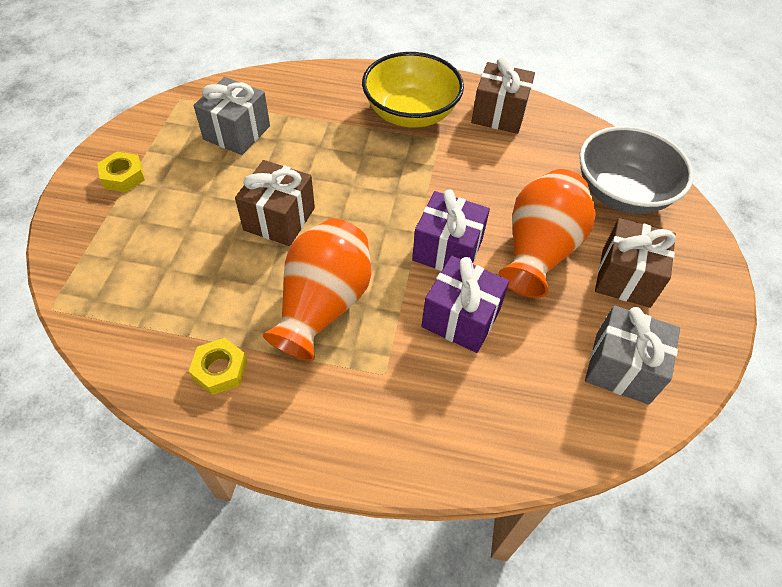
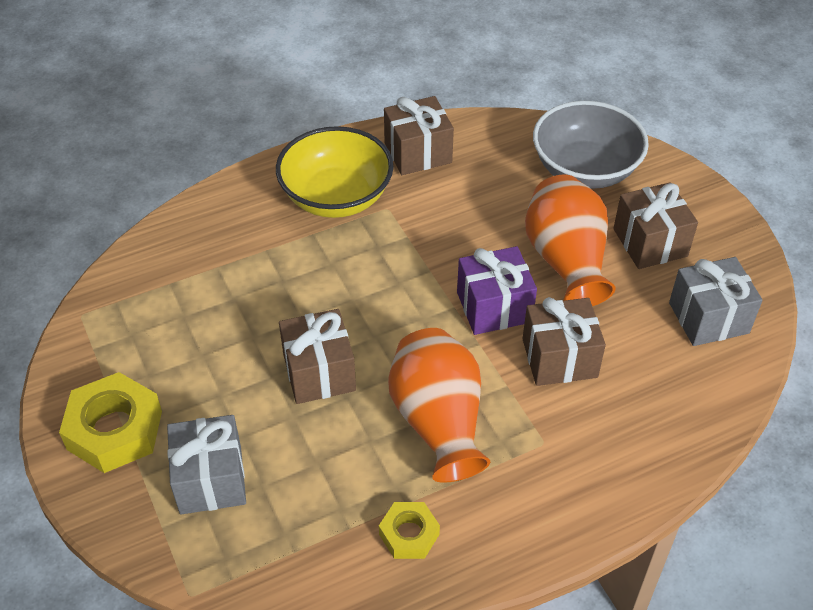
camera: 35 degrees left, 5 degrees down
(123, 176) = (114, 430): yellow nut -> yellow nut, size x1.75
(237, 132) = (184, 315): grey gift -> grey gift (211, 480)
(461, 318) = (559, 358): purple gift -> brown gift

